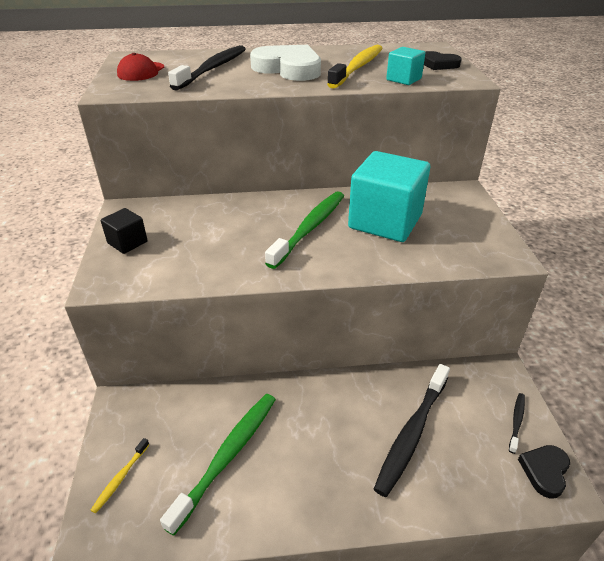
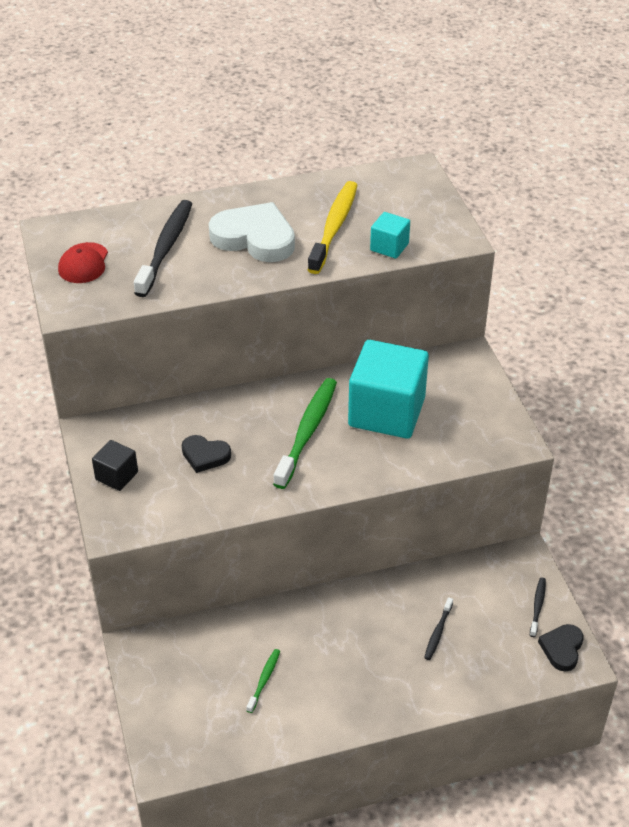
camera: 10 degrees left, 5 degrees up
(120, 478) = (168, 714): yellow toothbrush -> none
(227, 456) = (264, 680): green toothbrush -> green toothbrush, size x0.47
(412, 433) = (438, 632): black toothbrush -> black toothbrush, size x0.47
(439, 64) = (426, 210): black heart -> black heart (205, 455)

